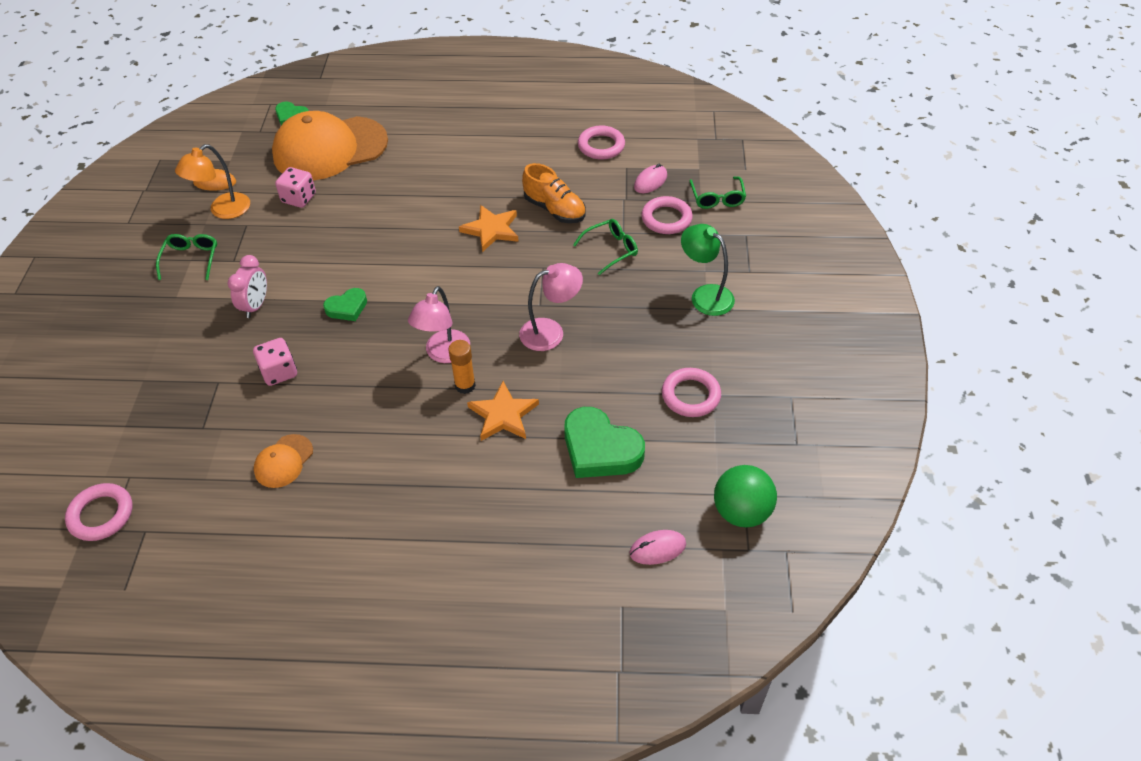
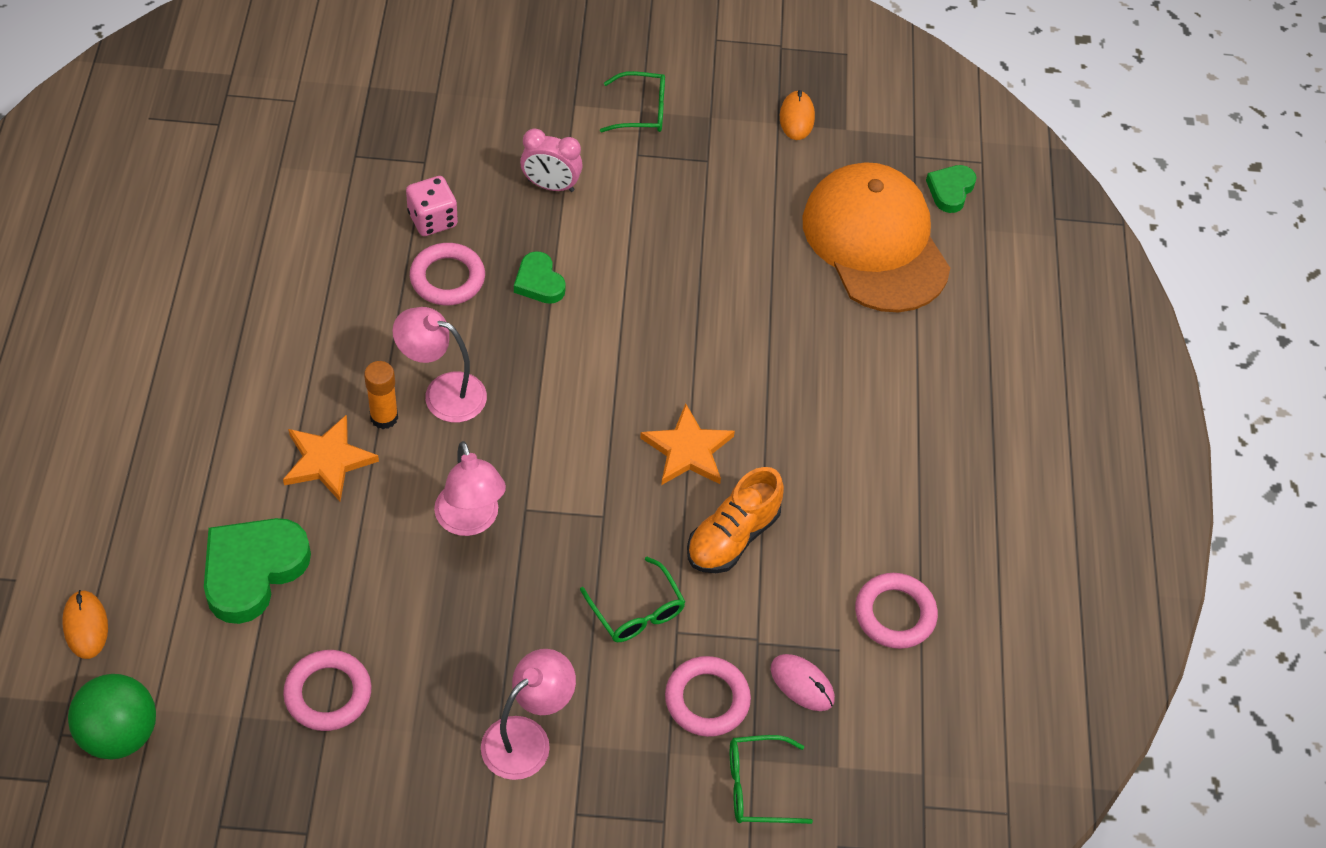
camera: 85 degrees right, 5 degrees up
(101, 515) = (247, 85): pink ring -> pink ring (447, 278)
(223, 211) = (737, 133): orange lamp -> none
(283, 461) = (292, 236): orange cap -> none
(299, 198) = (762, 214): pink dice -> none
(657, 548) = (85, 626): pink mouse -> orange mouse
(705, 295) = (527, 738): green lamp -> pink lamp

